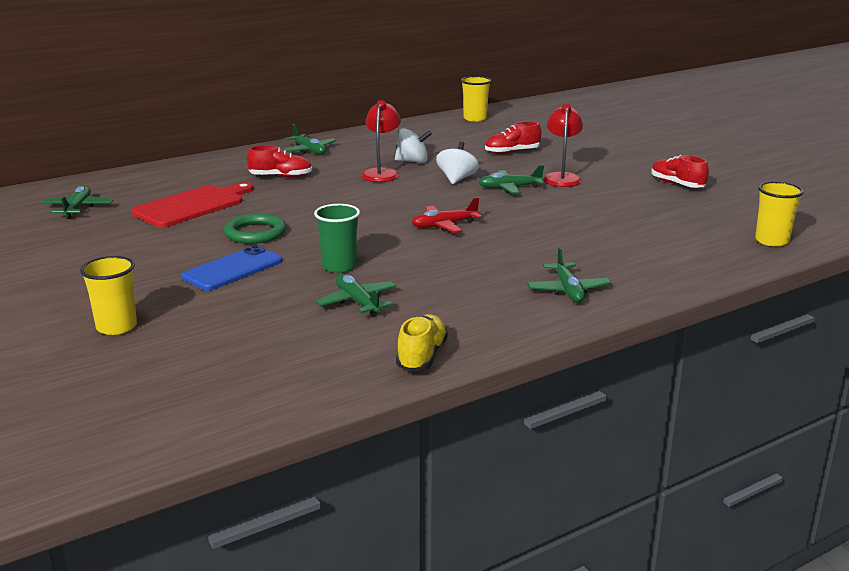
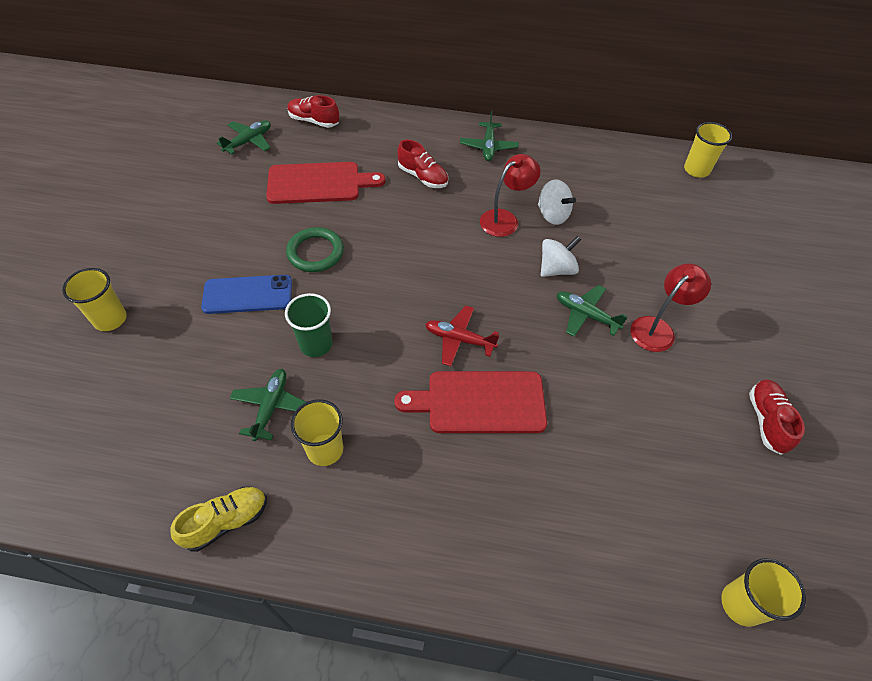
camera: 40 degrees right, 30 degrees up
(436, 300) = (325, 449): none -> yellow cup
(506, 241) = (480, 402): none -> red cutting board
(512, 152) = (662, 252): red shoe -> red shoe (314, 121)
(568, 290) = (438, 523): green plane -> none

